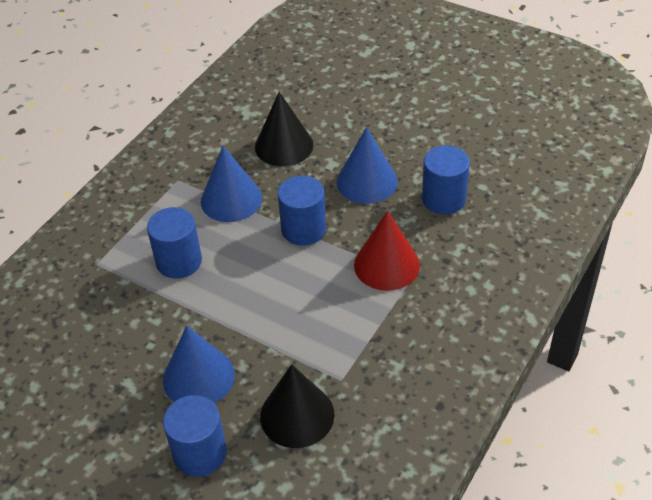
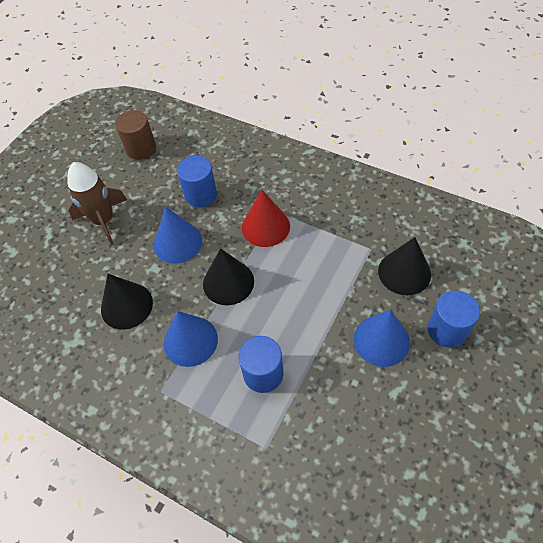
camera: 90 degrees left, 10 degrees up
(303, 229) = (228, 282): blue cylinder -> black cone
(405, 116) = (104, 220): none -> brown rocket
(525, 137) = (141, 148): none -> brown cylinder

